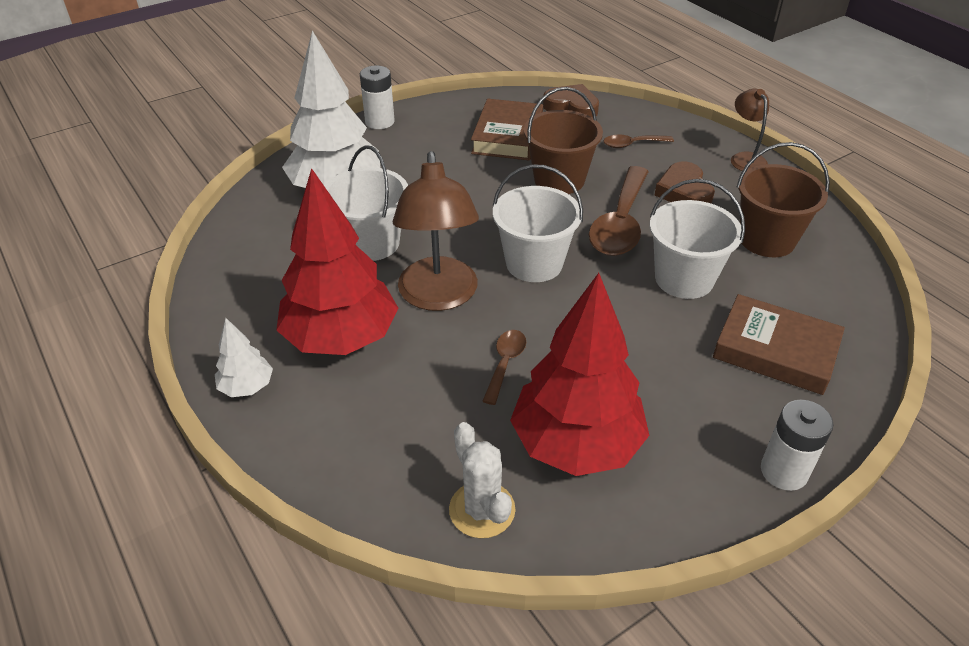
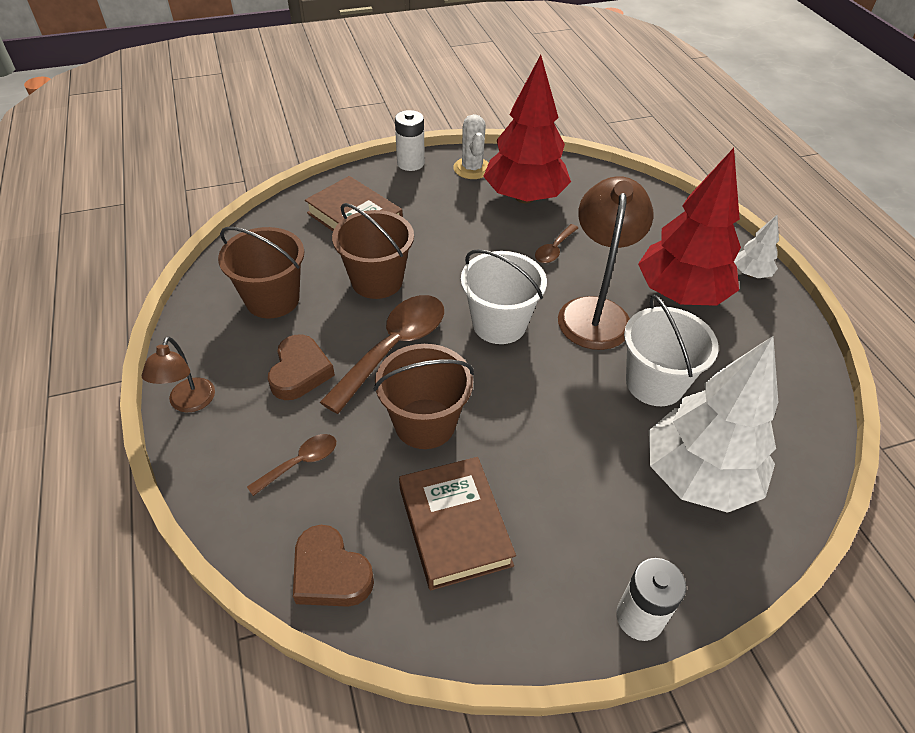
camera: 165 degrees left, 5 degrees up
(482, 510) = (592, 181): white cactus -> white cactus (472, 168)
(507, 136) = (454, 526): brown book -> brown book turned 45 degrees counterclockwise
(632, 144) = (300, 463): brown spoon -> brown spoon turned 45 degrees counterclockwise
(684, 279) = (377, 281): white bucket -> brown bucket

